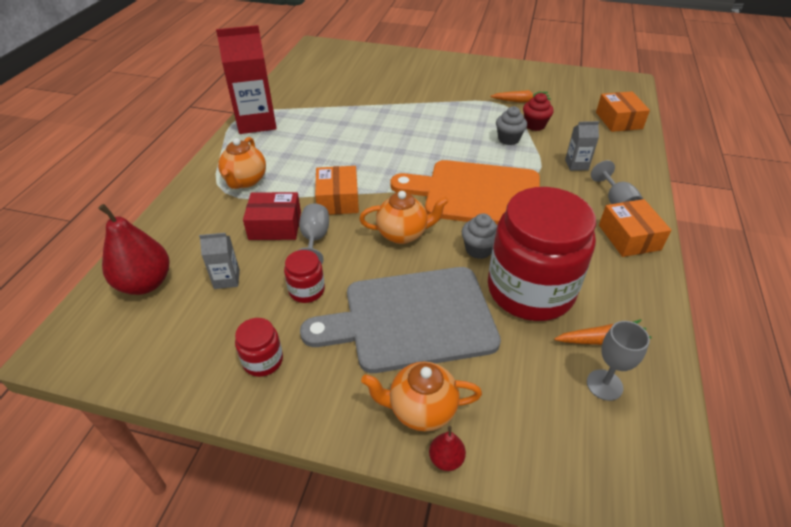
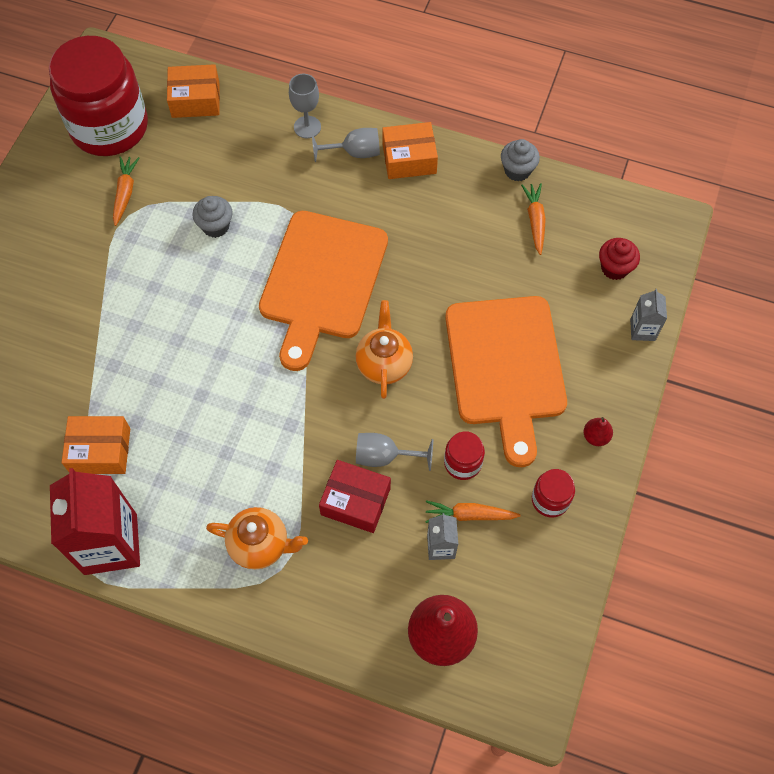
camera: 85 degrees left, 20 degrees up
(254, 297) = (469, 515): none -> orange carrot
(275, 226) = (355, 501): red box -> red box turned 75 degrees counterclockwise
(338, 200) = (314, 431): orange box -> orange box (100, 450)
(411, 319) = (505, 367): grey cutting board -> orange cutting board
(421, 409) = (603, 370): orange teapot -> none
(446, 459) = (645, 357): red pear -> red pear (596, 436)
(478, 249) = (415, 295): grey cupcake -> grey cupcake (517, 170)
(530, 290) = (475, 261): red jar -> red jar (109, 127)
(535, 125) = (189, 191): red cupcake -> red cupcake (614, 268)
(576, 165) = (281, 169): grey carton -> grey carton (642, 330)
(604, 385) = (580, 232): grey goblet -> grey goblet (307, 127)

